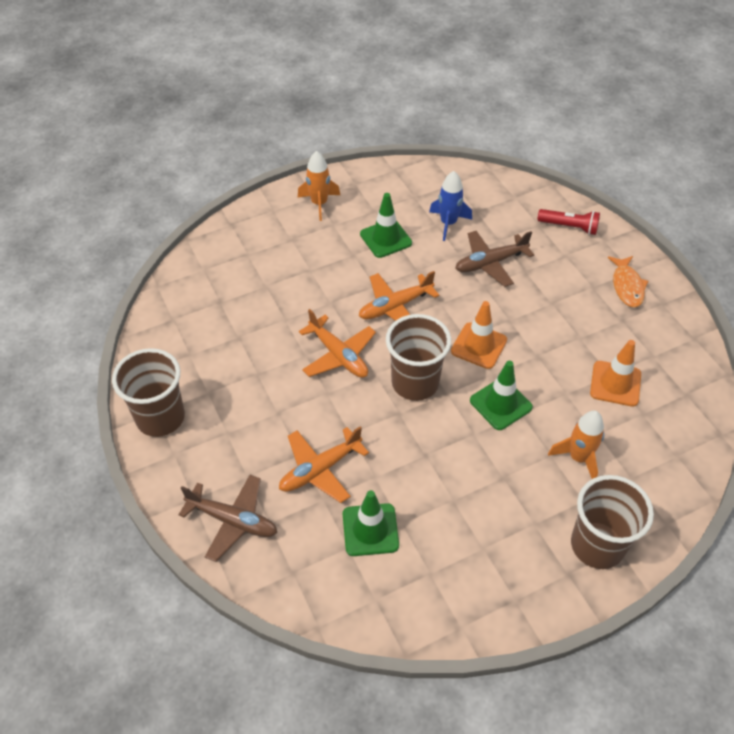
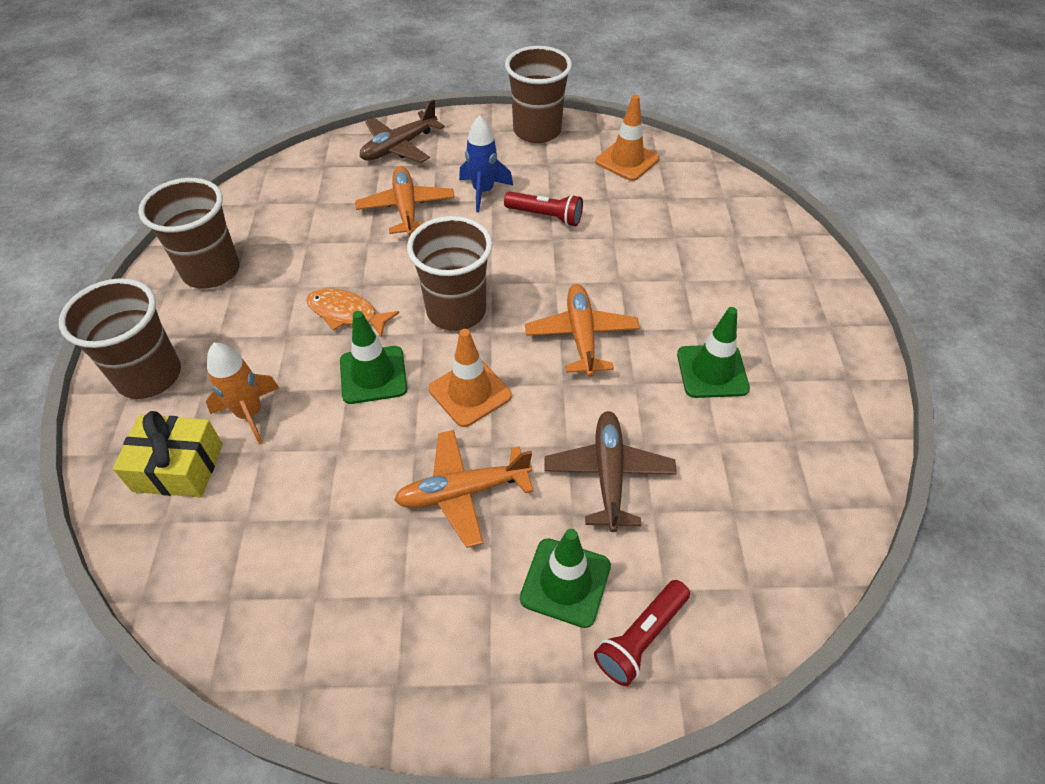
camera: 115 degrees right, 0 degrees up
(281, 368) = (545, 216): none -> red flashlight
(319, 204) = (811, 325): orange rocket -> none
(338, 355) = (536, 263): orange plane -> orange plane (462, 492)
(370, 530) = (319, 220): green traffic cone -> green traffic cone (565, 582)
(448, 223) = (717, 458): blue rocket -> blue rocket (483, 191)
(476, 578) = (211, 271): none -> brown cup
(615, 384) = (310, 515): orange traffic cone -> orange traffic cone (627, 160)
(627, 286) = (463, 649): orange fish -> orange fish (346, 313)
(642, 473) = (178, 467): none -> yellow gift

